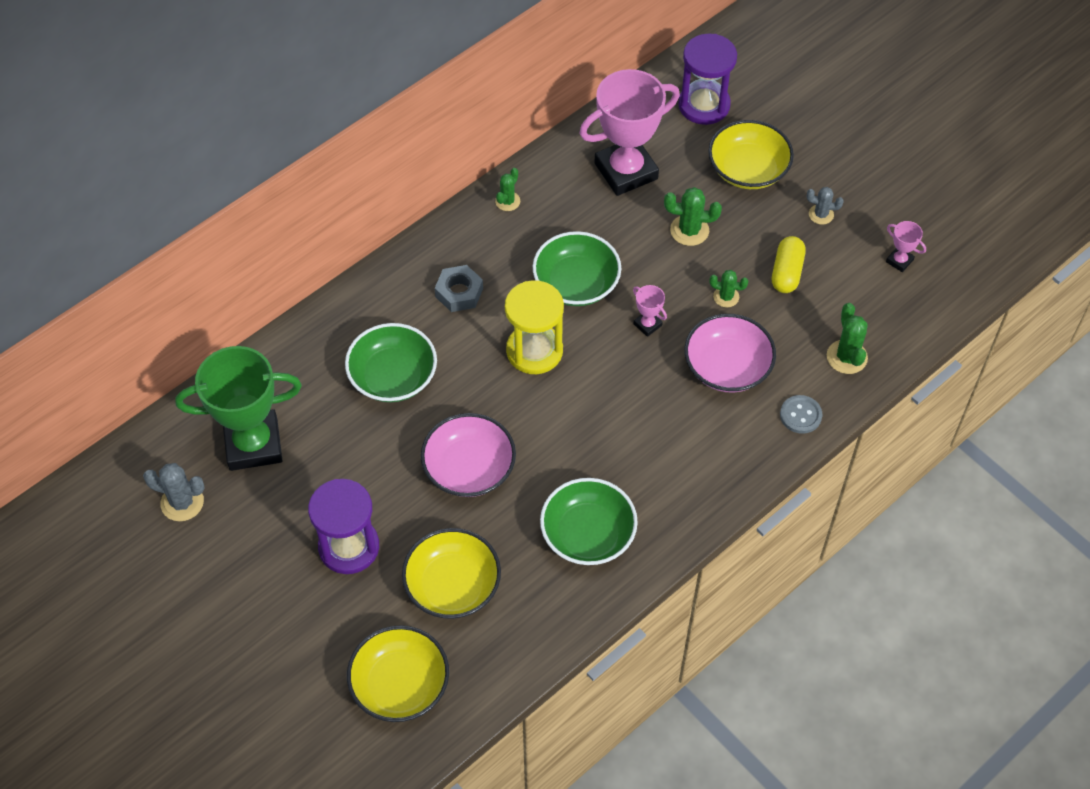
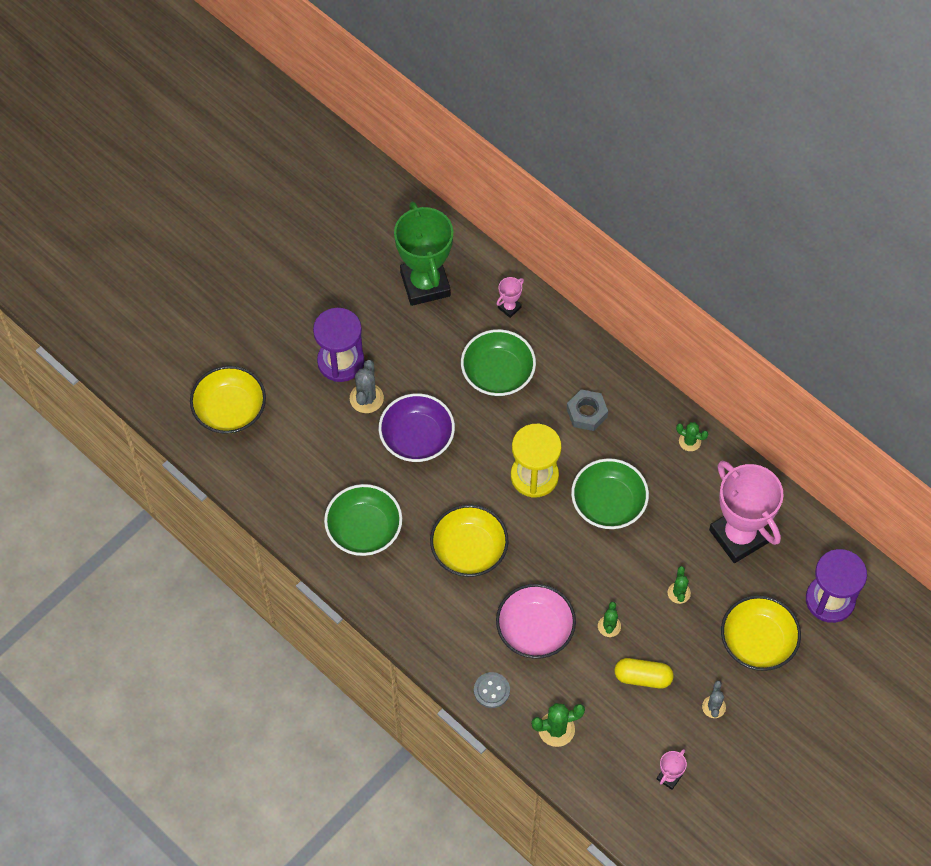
camera: 85 degrees right, 5 degrees up
(182, 502) = (370, 245): grey cactus -> grey cactus (366, 398)
(452, 585) = (313, 436): yellow bowl -> yellow bowl (469, 550)
(469, 468) = (417, 437): pink bowl -> purple bowl
(647, 324) = (571, 563): pink trophy -> pink trophy (509, 307)
(689, 230) = (679, 593): green cactus -> green cactus, size x0.65

